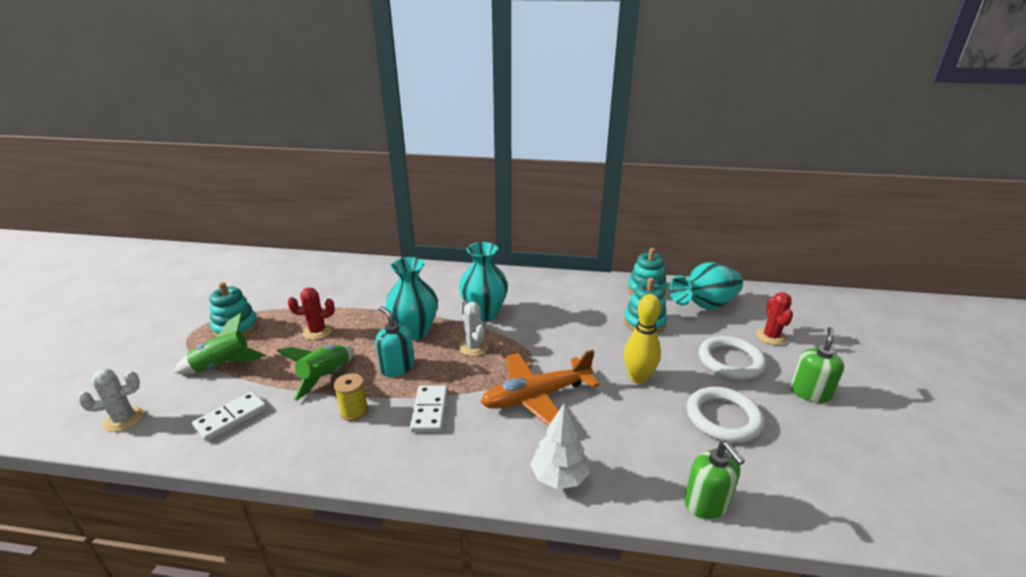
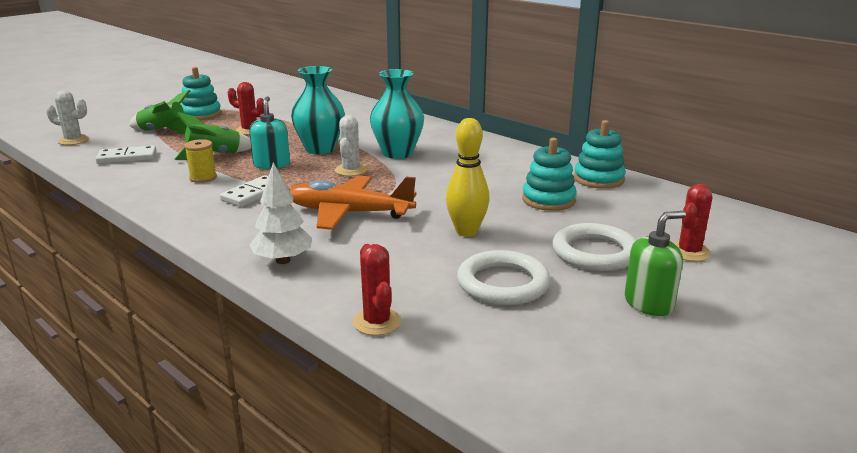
camera: 35 degrees right, 5 degrees down
(704, 305) = (649, 207): turquoise vase -> none
(706, 503) = (377, 322): green soap dispenser -> red cactus

